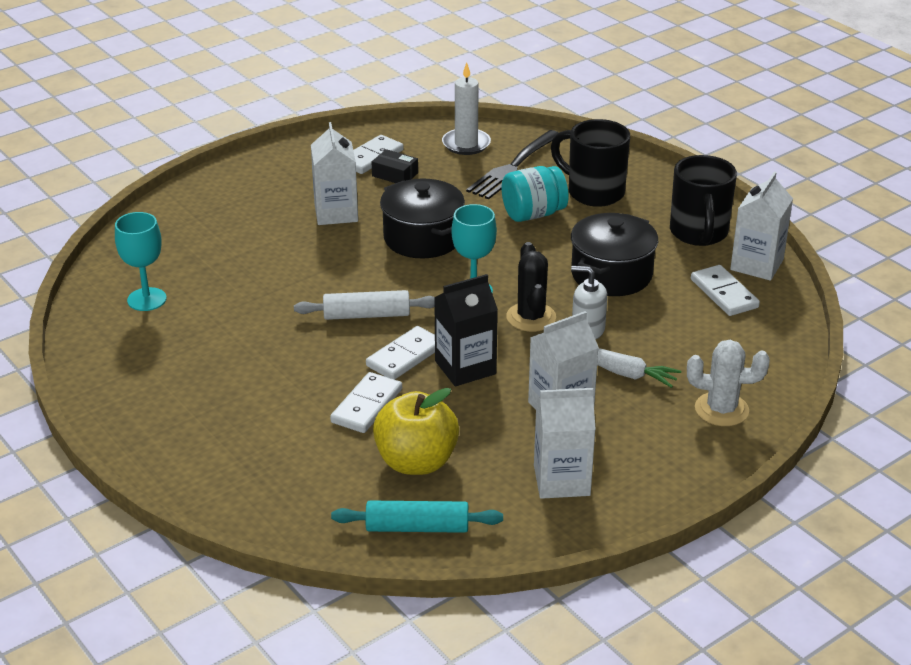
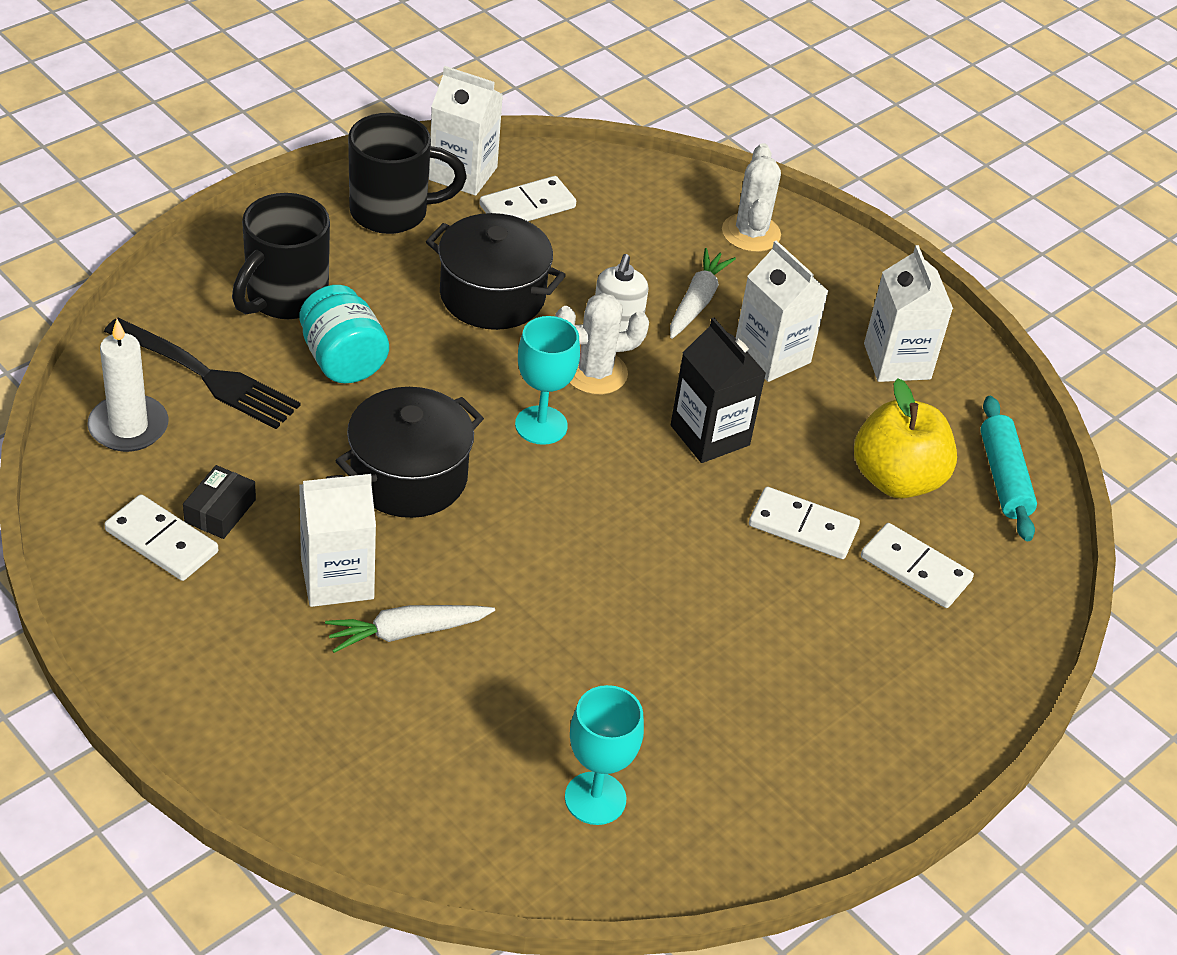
camera: 100 degrees left, 10 degrees up
(289, 236) = (406, 632): none -> white carrot
(366, 315) = (608, 533): white rolling pin -> none
(405, 356) = (695, 492): white domino -> white domino (915, 569)
(531, 317) = (595, 373): black cactus -> white cactus

